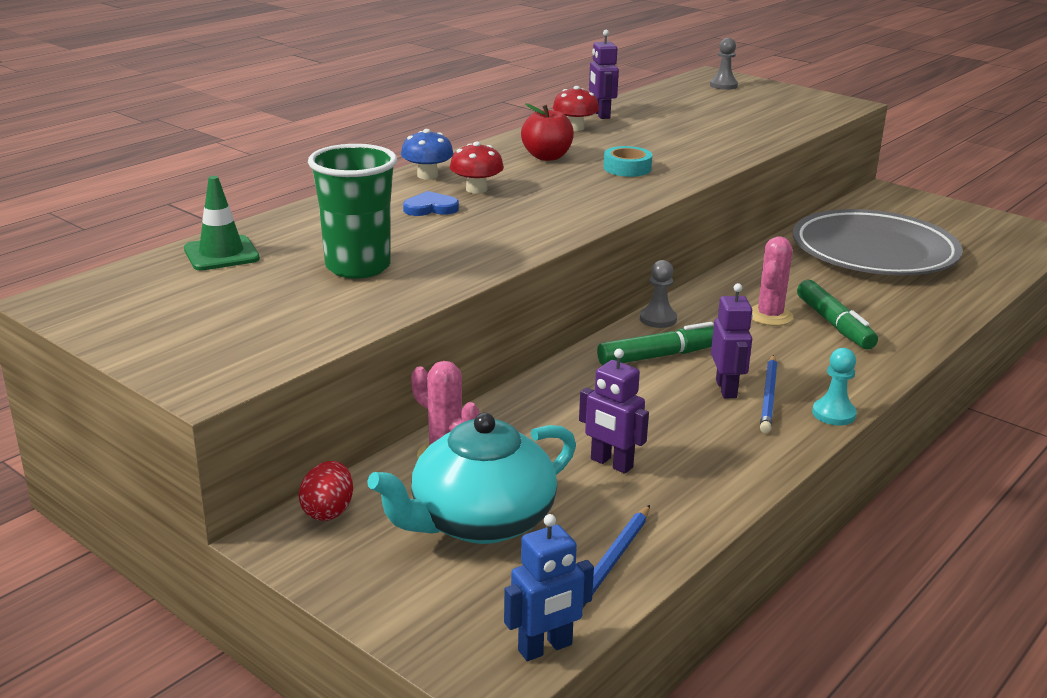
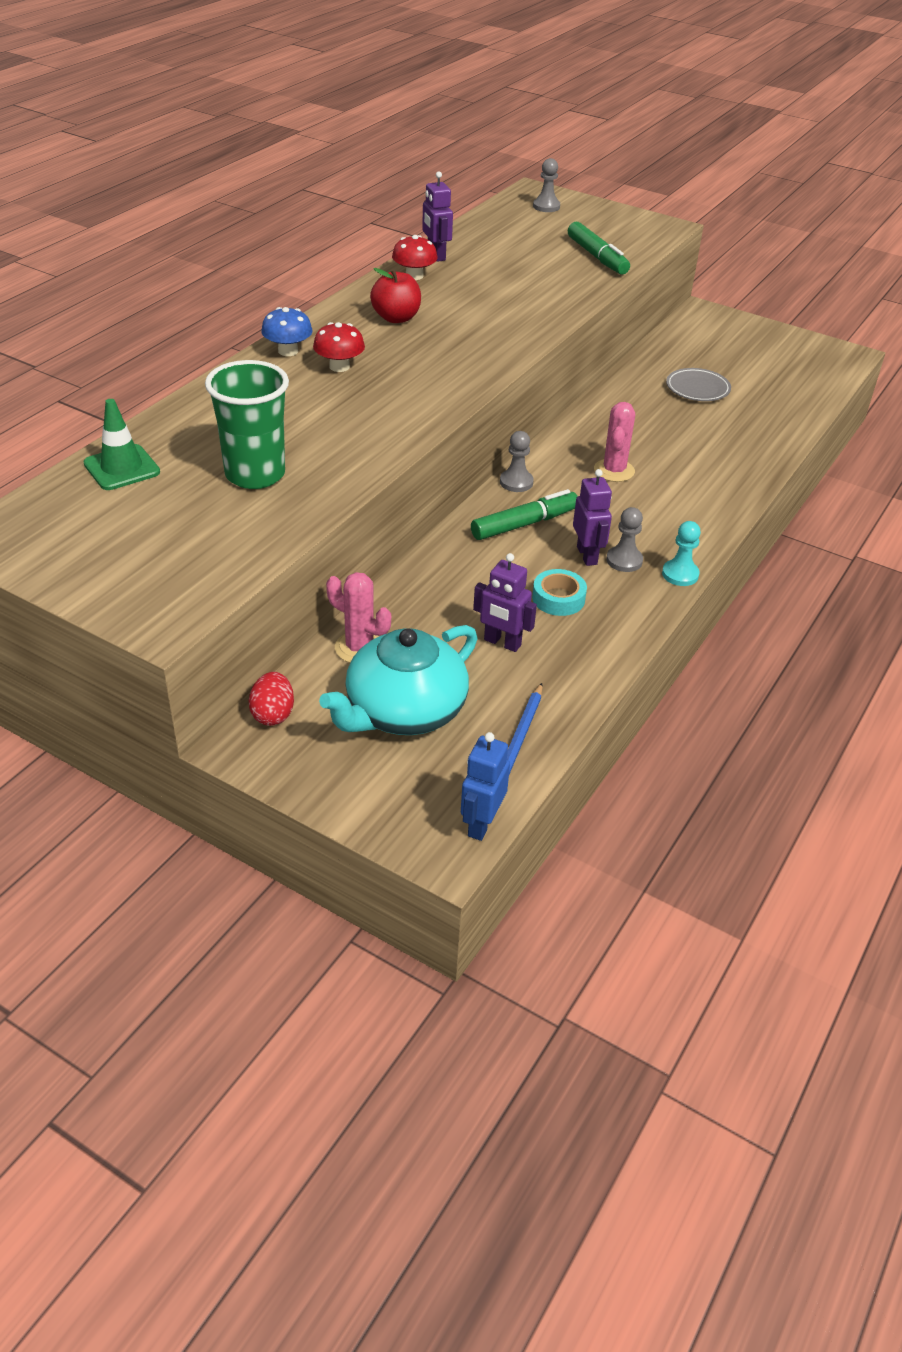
camera: 10 degrees left, 15 degrees up
(430, 208) = (302, 394): blue heart -> none
(545, 648) = (481, 824): blue robot -> blue robot turned 150 degrees clockwise
(627, 168) = (474, 329): turquoise tape -> turquoise tape (558, 598)
(769, 396) = (624, 560): blue pencil -> grey pawn
(834, 324) = (671, 476): green marker -> green marker (597, 257)
(874, 252) = (697, 388): grey plate -> grey plate, size x0.43

